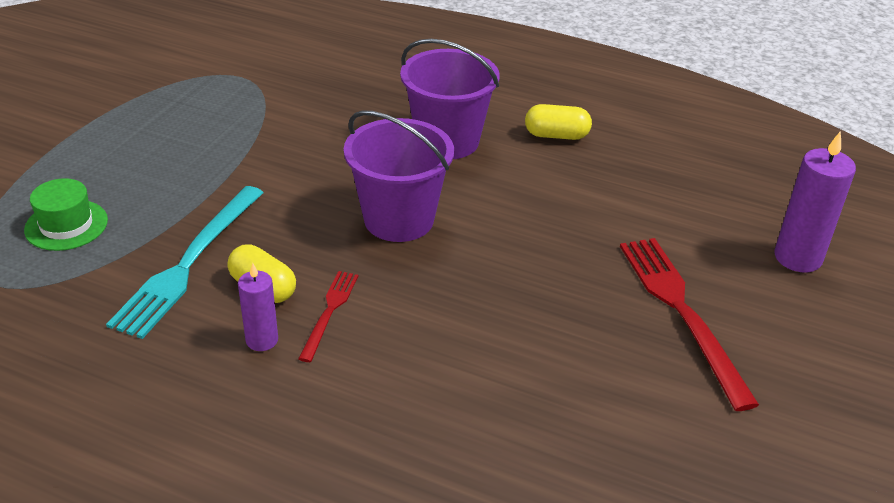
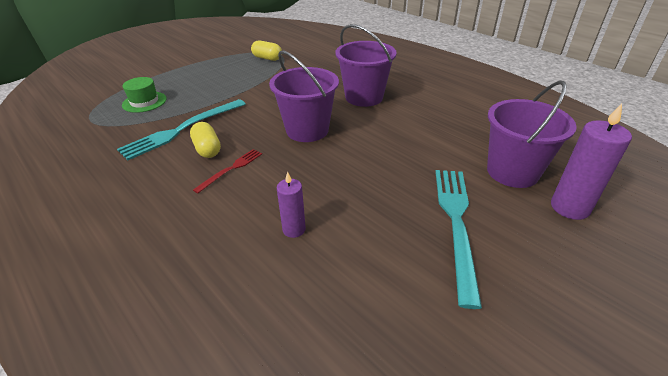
camera: 25 degrees right, 0 degrees up
(262, 340) = (183, 175): purple candle -> purple candle (294, 229)
(556, 135) = (432, 104): yellow capsule -> yellow capsule (267, 58)
(681, 312) = (456, 223): red fork -> turquoise fork
(714, 223) = (512, 172): none -> purple bucket

